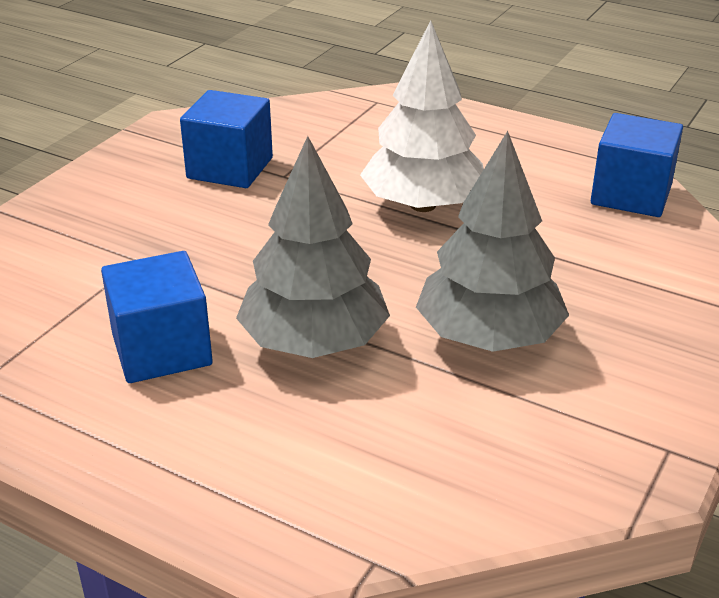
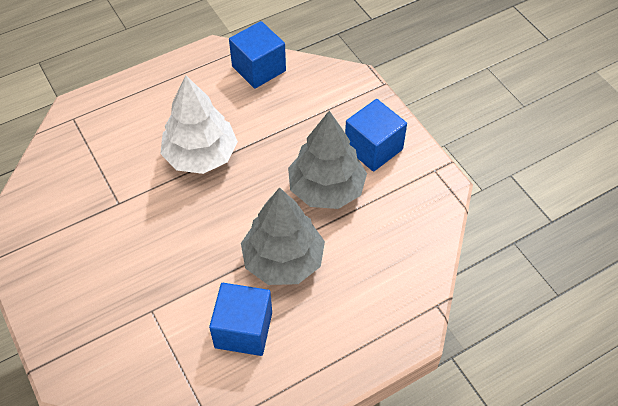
camera: 60 degrees left, 20 degrees up
(230, 168) = (88, 225): blue cube -> blue cube (373, 148)

